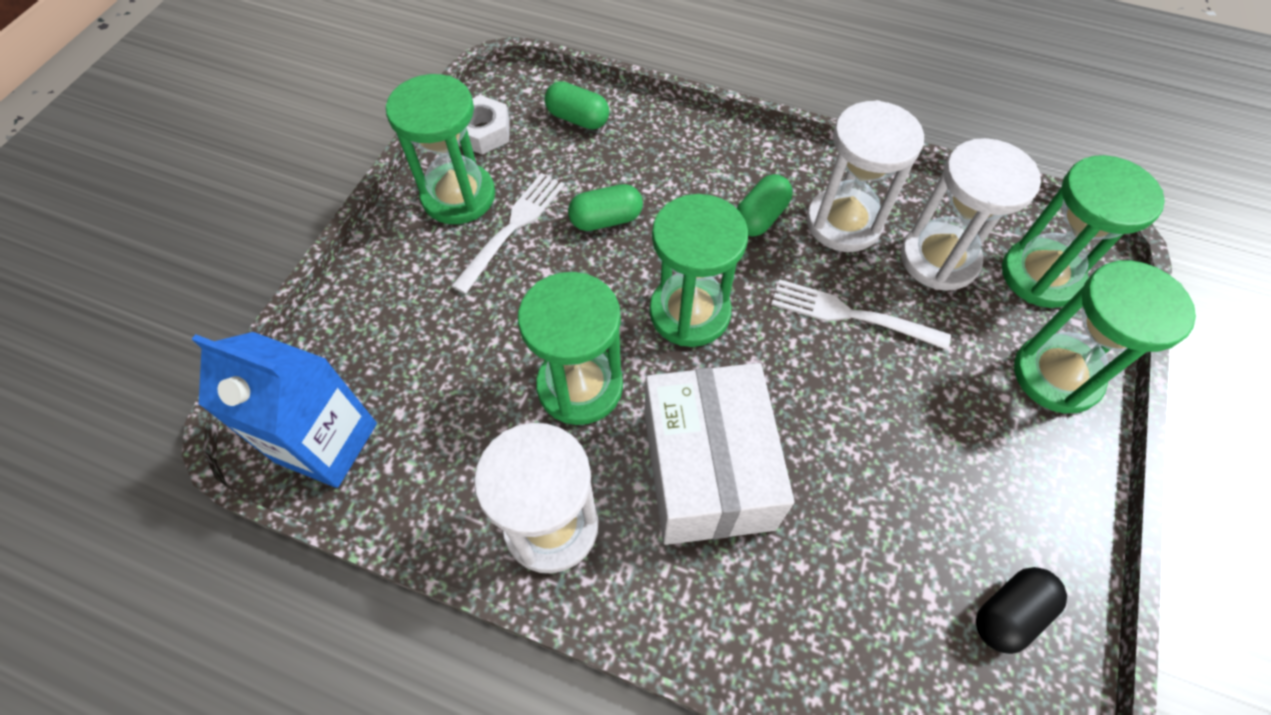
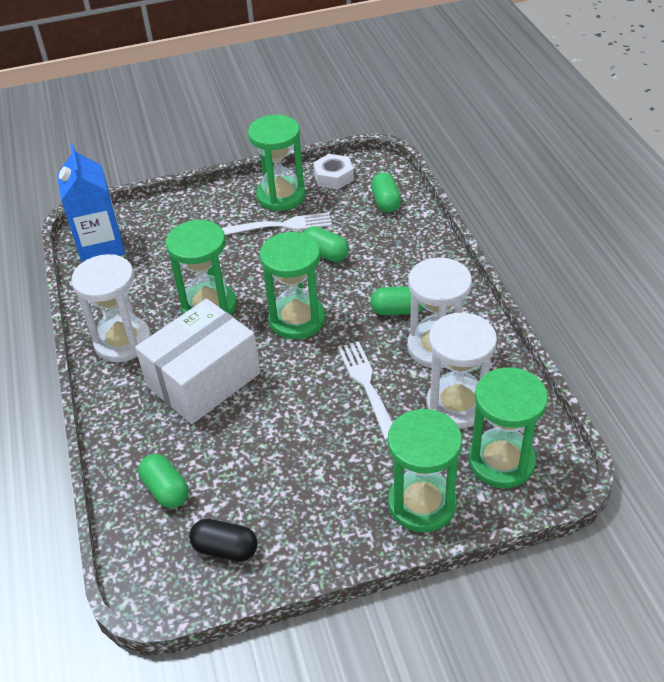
camera: 55 degrees right, 15 degrees down
(868, 628) = (166, 490): none -> green capsule

